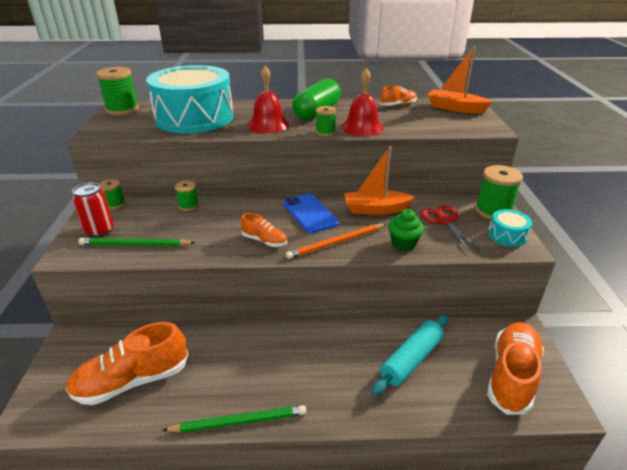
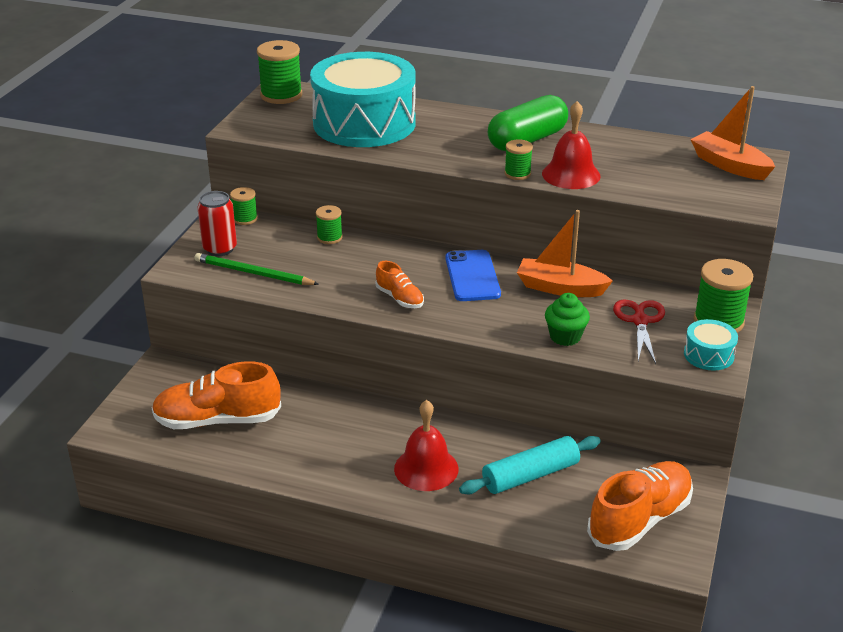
camera: 20 degrees right, 0 degrees up
(239, 421) = (311, 482): green pencil -> none
(268, 124) = (451, 149): red bell -> red bell (426, 468)
(336, 243) = (483, 318): orange pencil -> none
(398, 105) = (650, 146): orange shoe -> none

